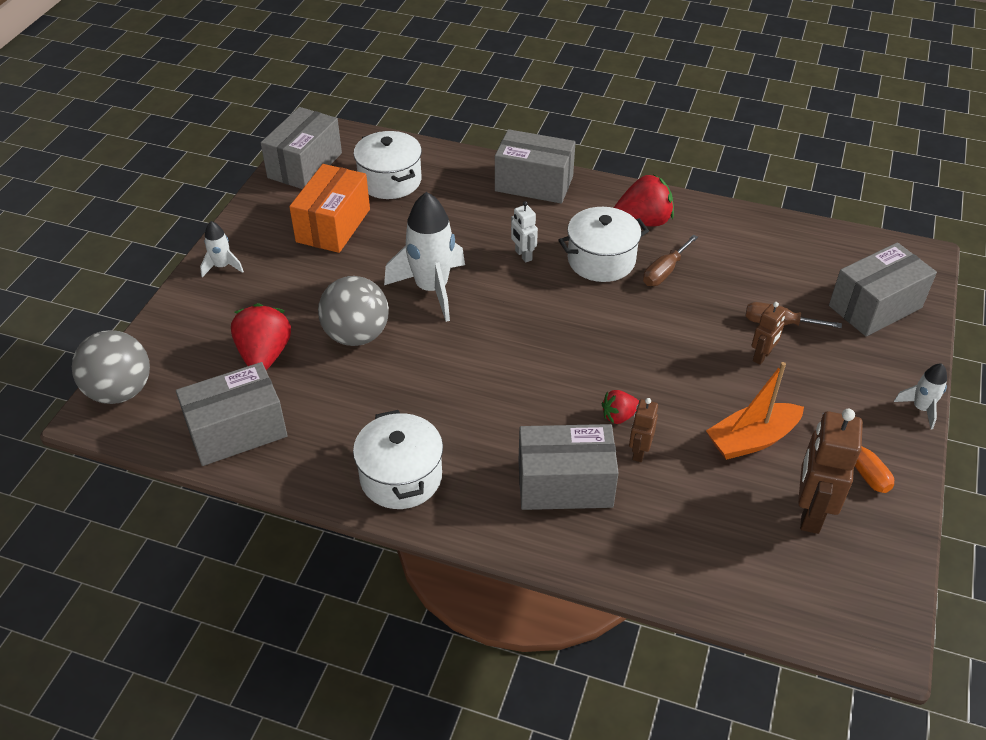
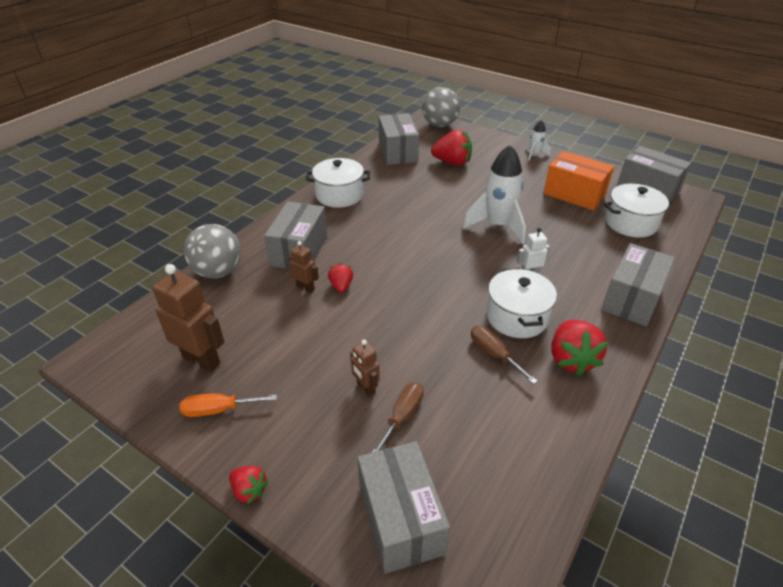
camera: 105 degrees right, 5 degrees down
(356, 335) = (459, 192): grey ball -> grey ball (218, 272)
(751, 440) = (283, 350): orange boat -> none
(921, 408) = (249, 490): white rocket -> red strawberry

